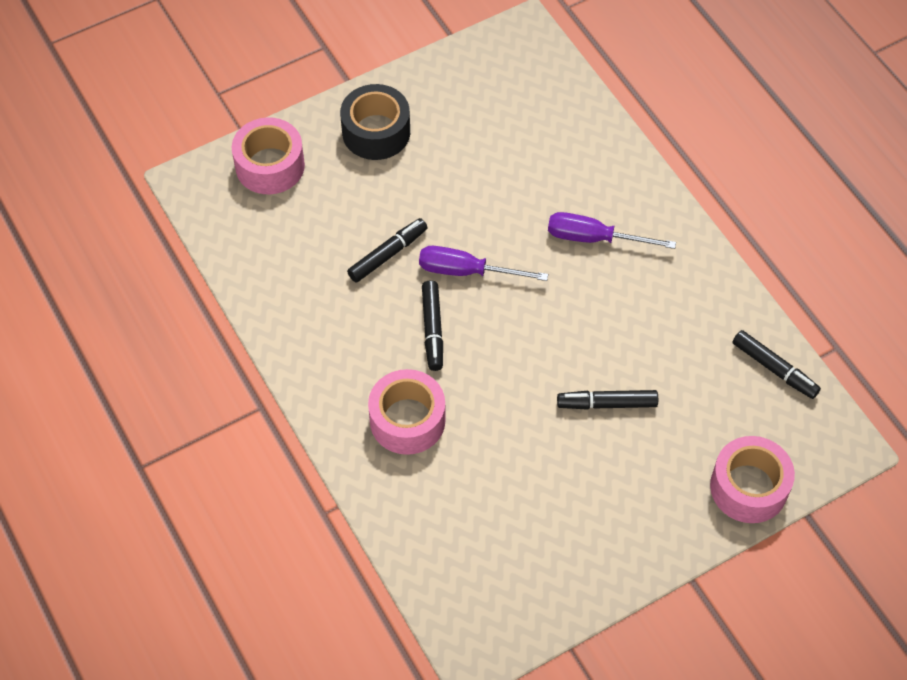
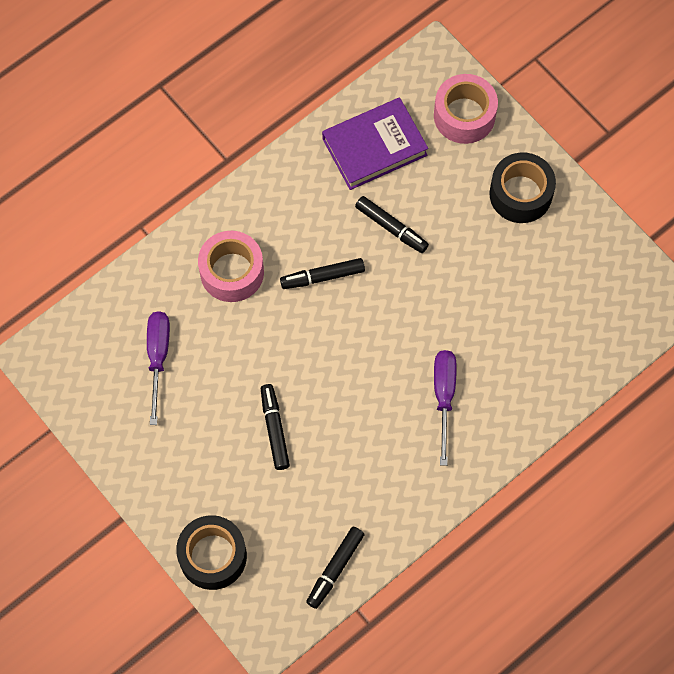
camera: 80 degrees right, 10 degrees up
(285, 255) = (374, 147): none -> purple book
(466, 271) = (387, 294): purple screwdriver -> purple screwdriver (158, 358)
(748, 487) = (213, 556): pink tape -> black tape

